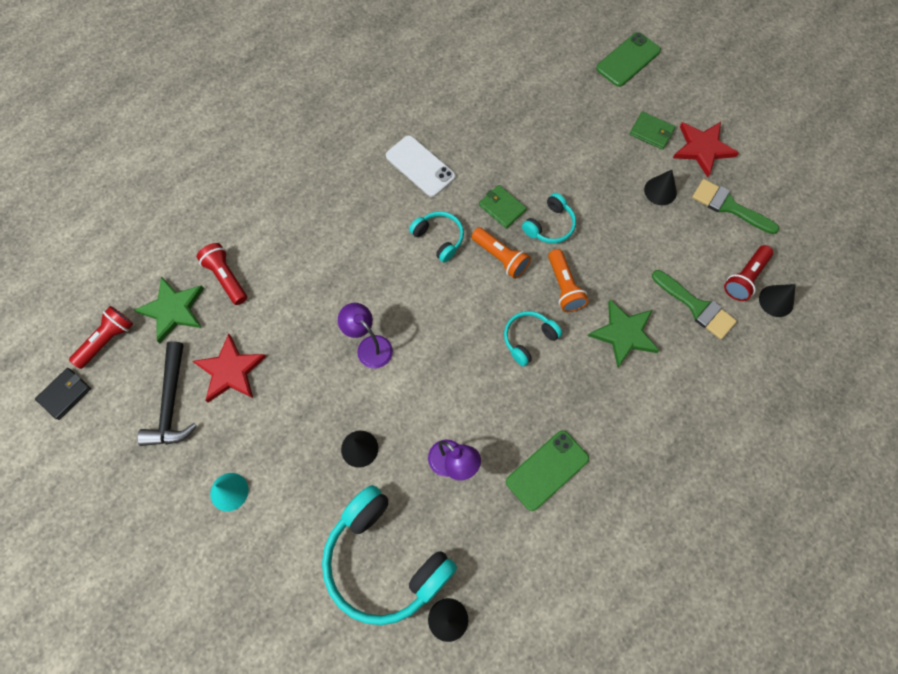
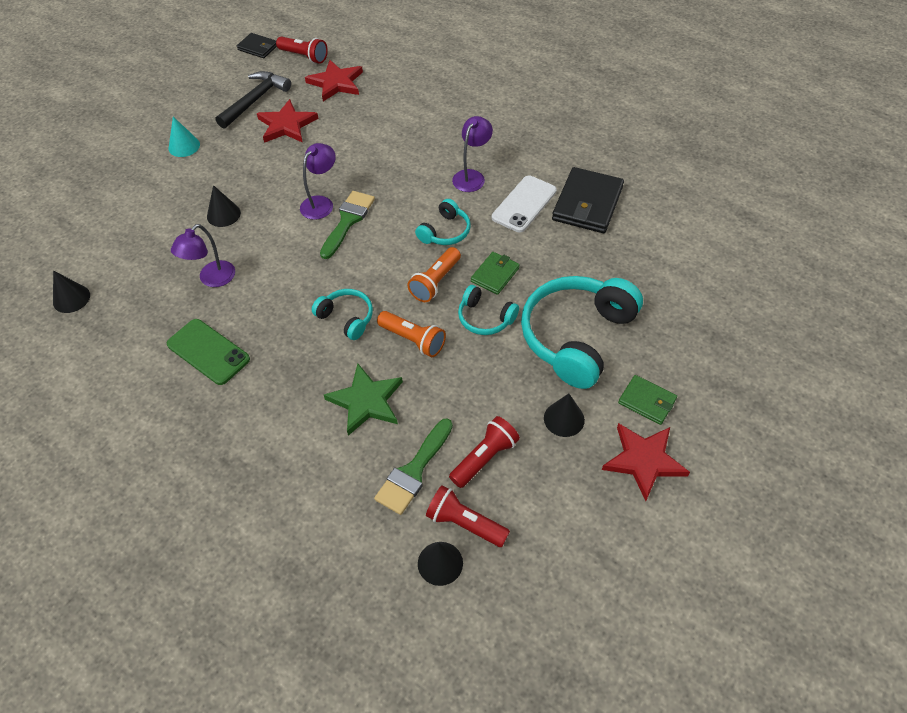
camera: 80 degrees right, 15 degrees down
(171, 403) = (255, 100): black hammer -> black hammer turned 135 degrees clockwise
(173, 310) = (336, 83): green star -> red star
(226, 278) = (371, 104): red flashlight -> red flashlight (484, 458)
(370, 202) = (472, 176): none -> purple lamp
(385, 560) = (125, 248): turquoise headphones -> turquoise headphones (577, 337)
(433, 117) = (587, 204): none -> black wallet
(564, 287) = (413, 340): orange flashlight -> orange flashlight turned 120 degrees counterclockwise
(628, 60) = (747, 365): green phone -> none
(651, 132) = (647, 401): green wallet -> green wallet turned 75 degrees counterclockwise
(729, 206) = (565, 498): green brush -> green brush (348, 221)

